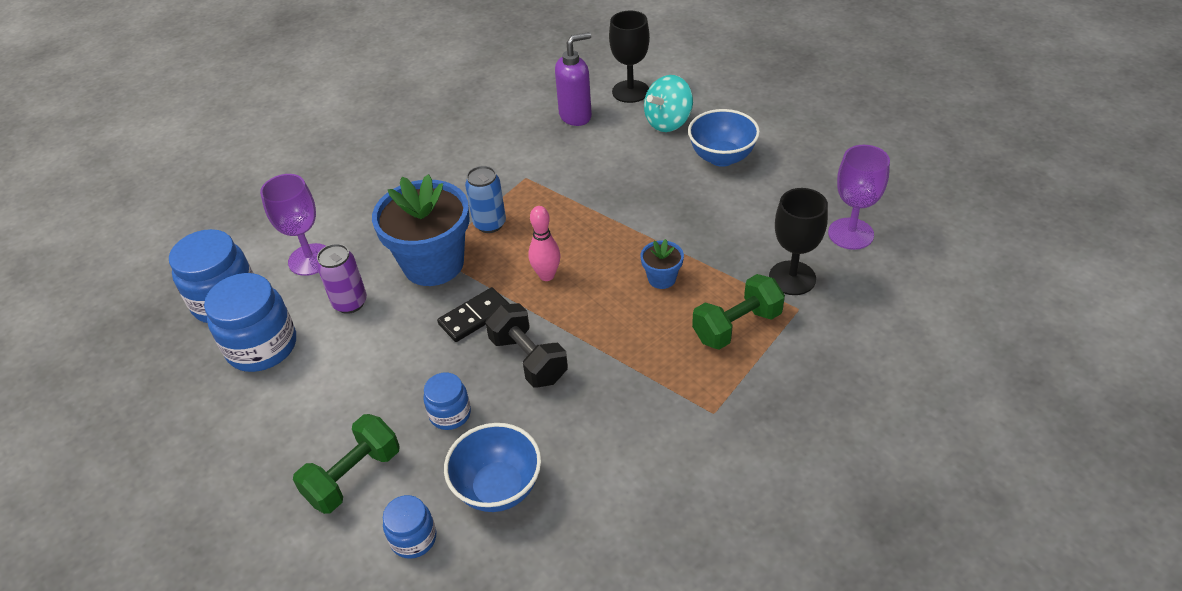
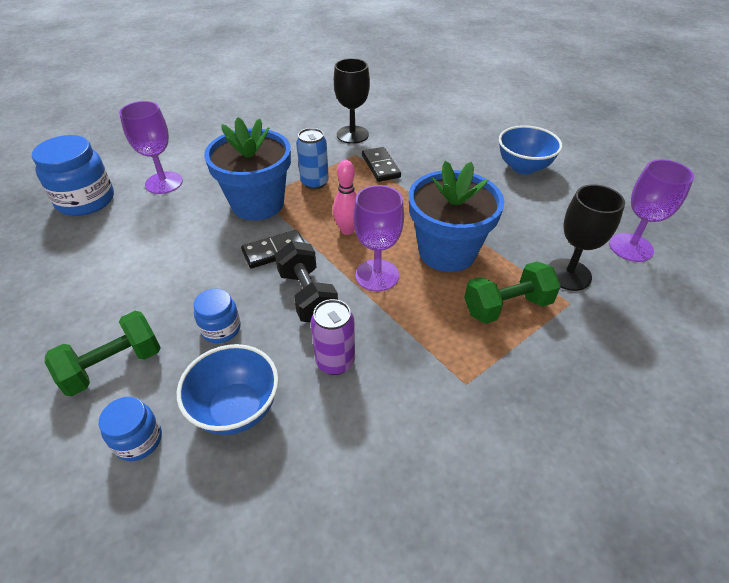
camera: 10 degrees right, 0 degrees up
(262, 346) = (94, 240): blue jar -> none
(350, 303) = (179, 220): purple can -> purple can (335, 362)
(559, 187) = (380, 166): none -> black domino
(576, 116) = (410, 119): purple soap dispenser -> none
(595, 321) = (377, 275): none -> purple goblet
(630, 91) = (458, 109): black goblet -> black goblet (352, 135)
(661, 278) = (447, 252): blue flower pot -> blue flower pot, size x2.24
(668, 122) = (483, 135): turquoise spinning top -> none

